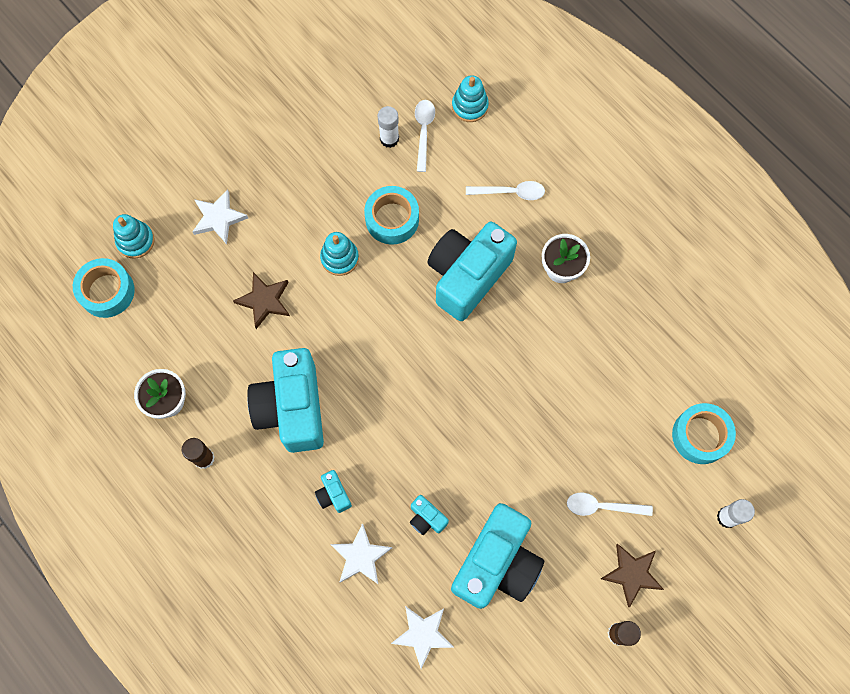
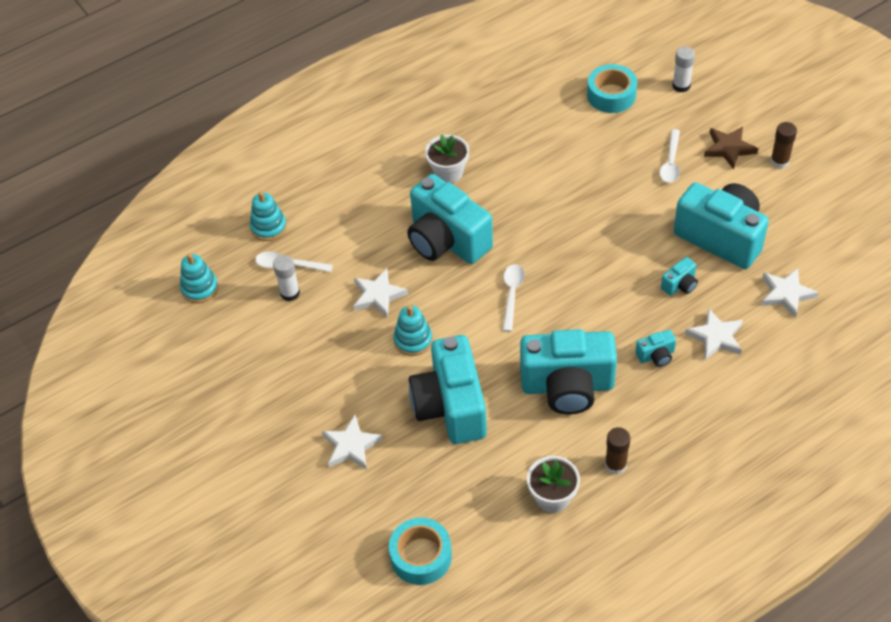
camera: 80 degrees left, 20 degrees down
(135, 241) = (365, 527): turquoise stacking toy -> turquoise stacking toy (200, 288)
(264, 301) = (451, 406): brown star -> turquoise camera
(392, 219) = (378, 295): turquoise tape -> white star
(510, 192) = (366, 203): white spoon -> white spoon (512, 294)

